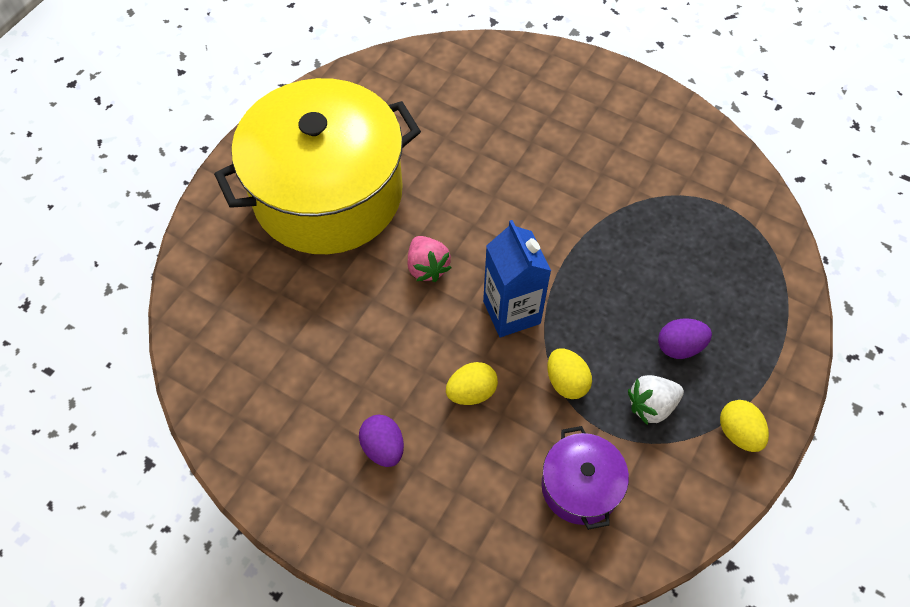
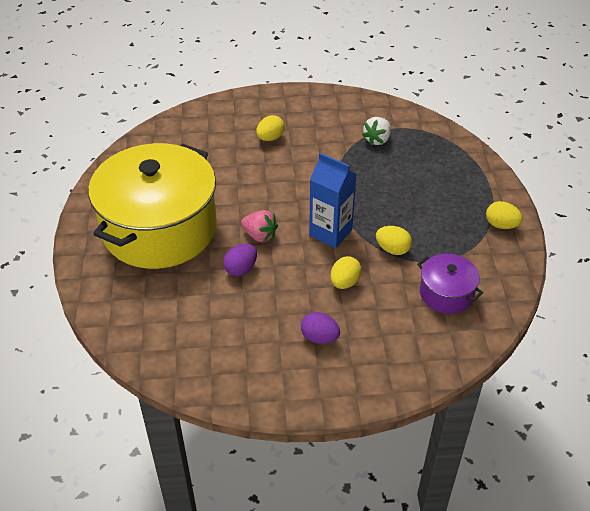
camera: 35 degrees left, 15 degrees down
(548, 135) = (270, 138): none -> yellow egg
(651, 405) = (447, 236): white strawberry -> white strawberry (377, 140)
(679, 346) = (436, 202): purple egg -> purple egg (241, 269)

